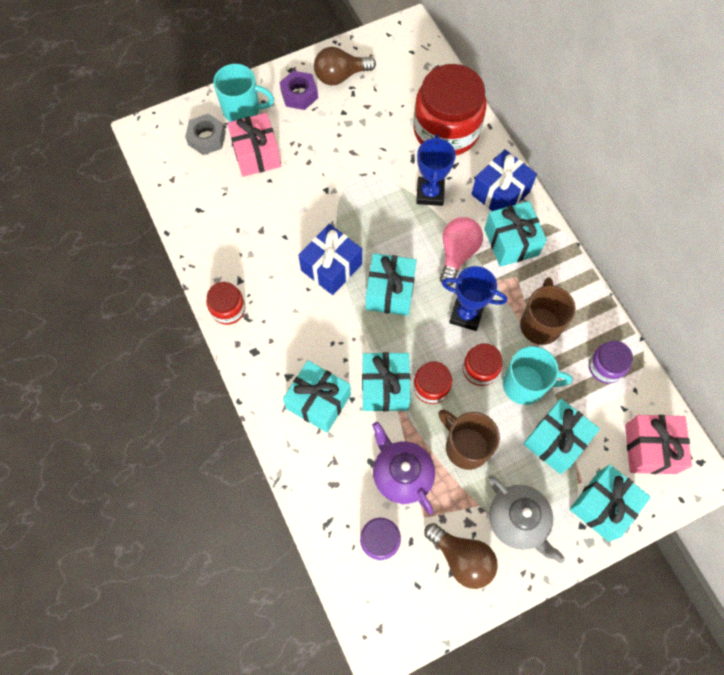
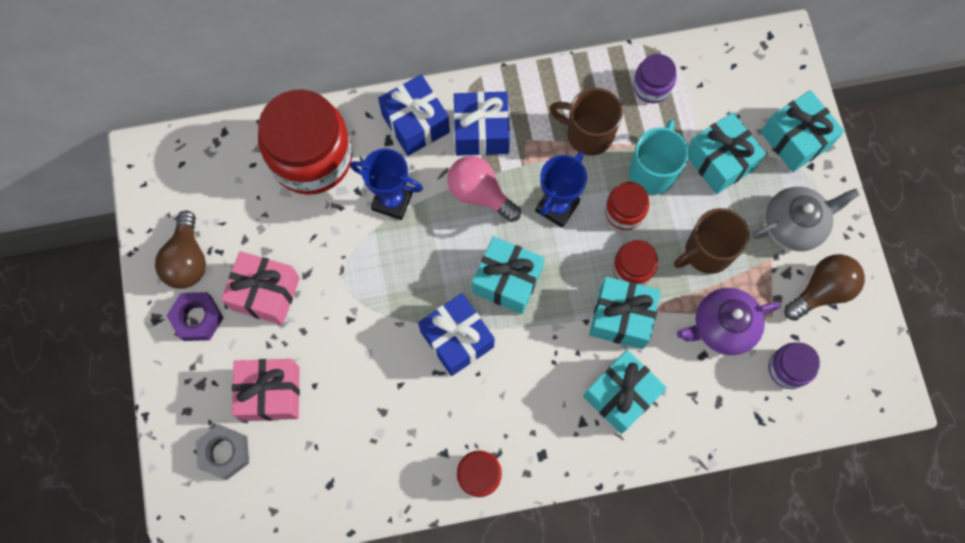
camera: 75 degrees left, 5 degrees up
(242, 110) = (196, 396): turquoise mug -> none
(511, 242) = (481, 132): turquoise gift -> blue gift
(650, 449) = (747, 76): pink gift -> pink gift (265, 294)

